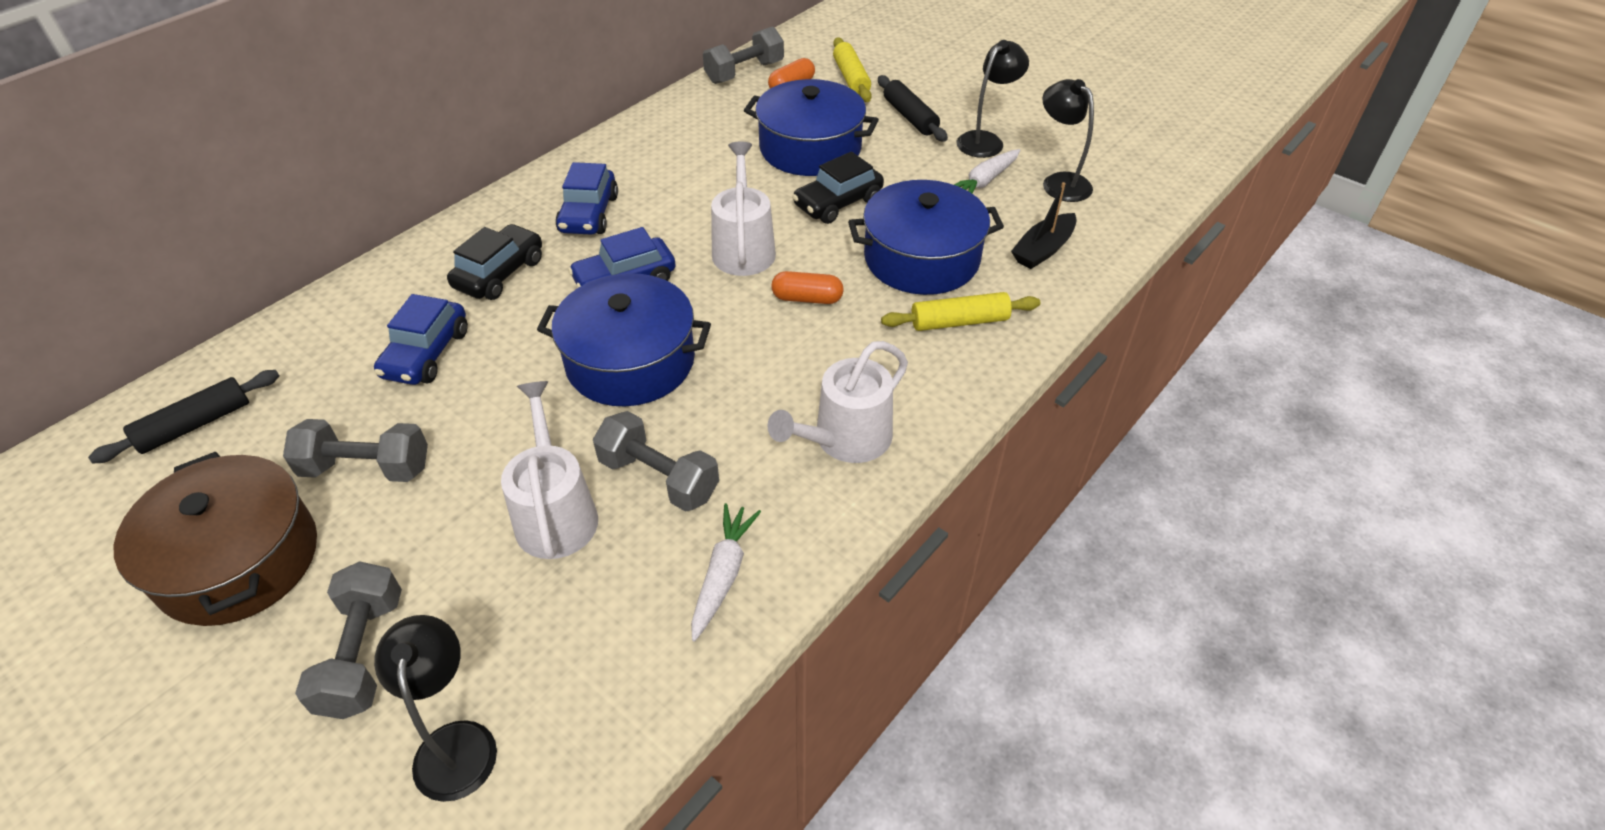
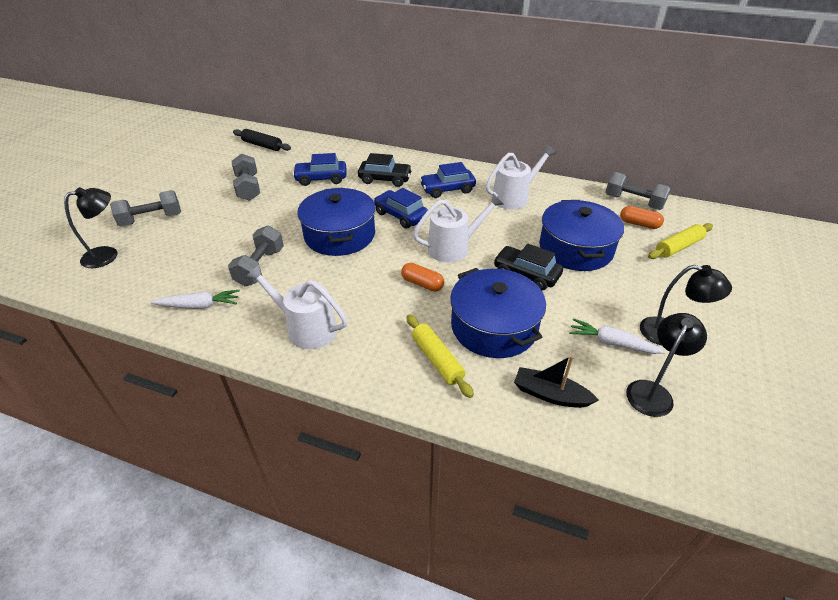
camera: 70 degrees right, 5 degrees down
(239, 560) = (196, 178): brown pot -> none
(555, 514) = (231, 243): white watering can -> white watering can (514, 197)
(807, 298) = (422, 284): orange capsule -> orange capsule turned 45 degrees counterclockwise
(910, 117) = (659, 286): black rolling pin -> none

